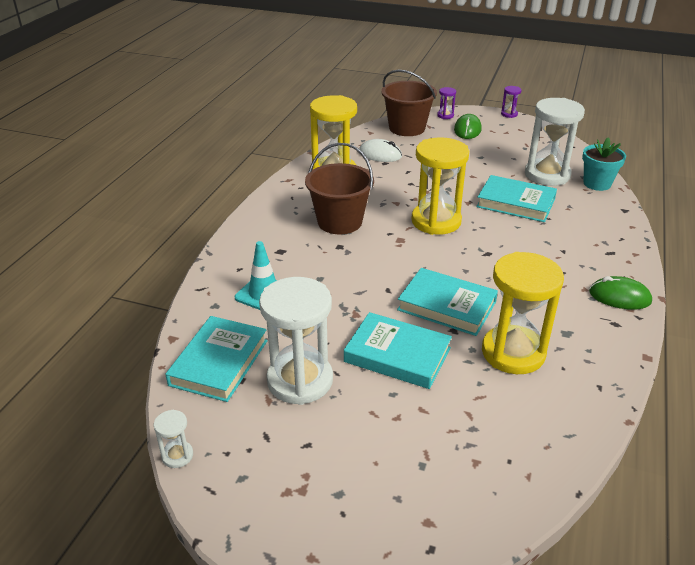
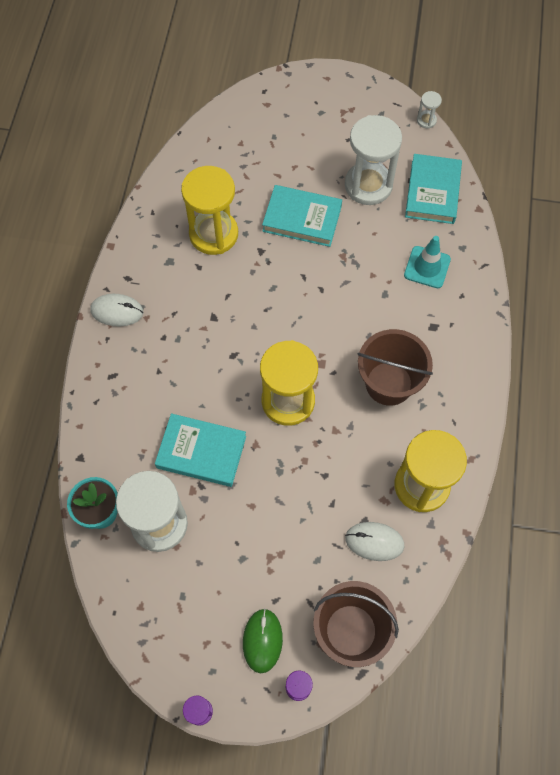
camera: 170 degrees right, 30 degrees up
(447, 306) = (268, 277): turquoise book -> none
(619, 297) = (117, 311): green mouse -> white mouse

